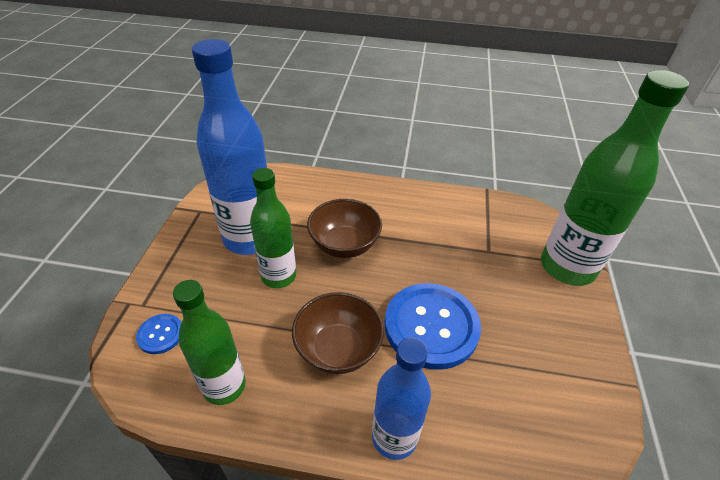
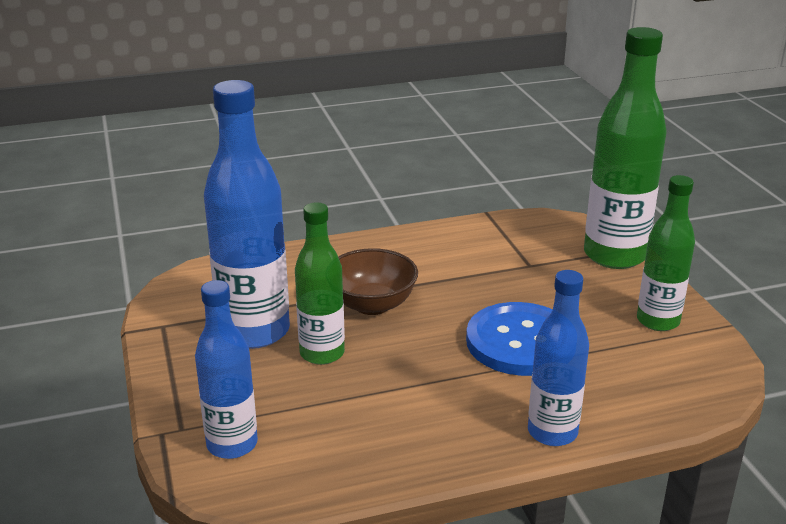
camera: 25 degrees left, 15 degrees down
(160, 334) = (232, 444): blue button -> blue bottle
(224, 386) = (348, 458): green bottle -> green bottle (658, 321)
(338, 349) = (442, 390): brown bowl -> none

